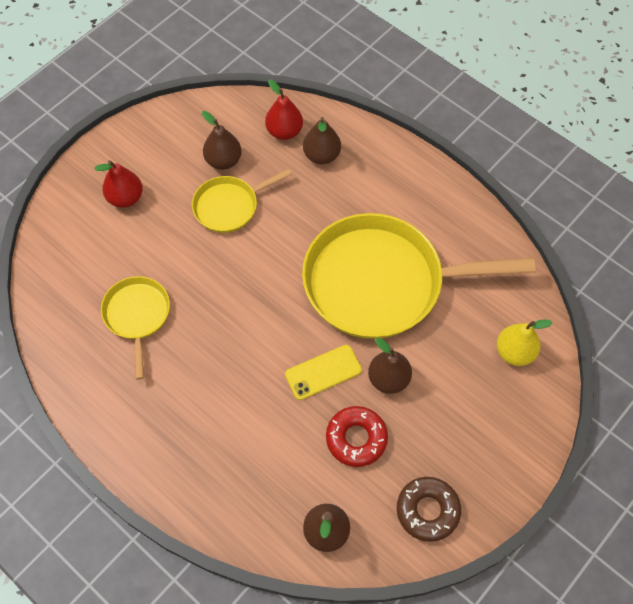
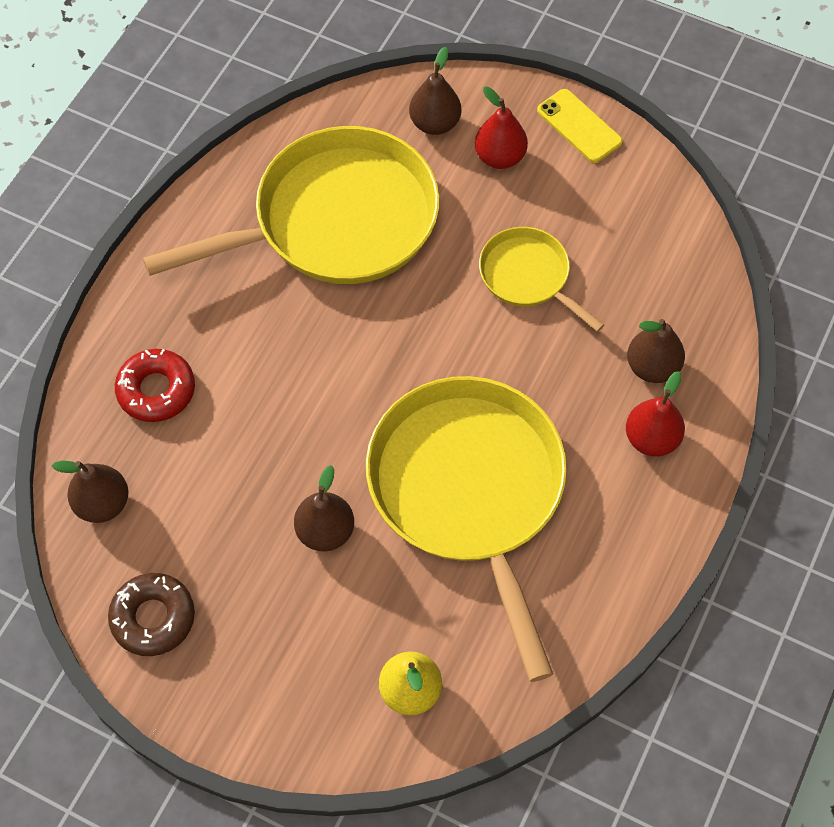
camera: 75 degrees right, 0 degrees up
(137, 316) = (336, 221): yellow pan -> yellow pan, size x2.04
(223, 161) = (598, 250): brown pear -> brown pear (435, 123)
(284, 131) = (675, 310): red pear -> red pear (651, 439)
(323, 372) = (314, 449): yellow phone -> yellow phone (579, 126)
(356, 438) = (232, 510): red donut -> red donut (156, 390)

